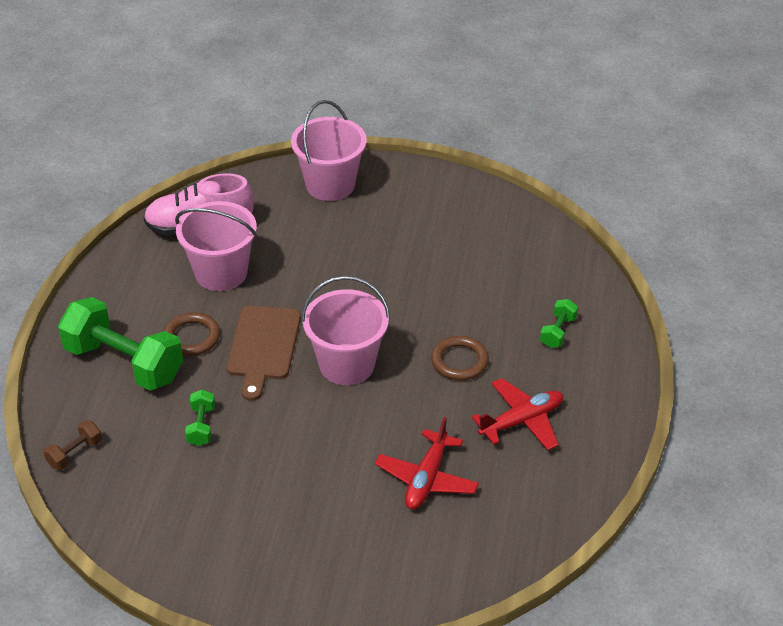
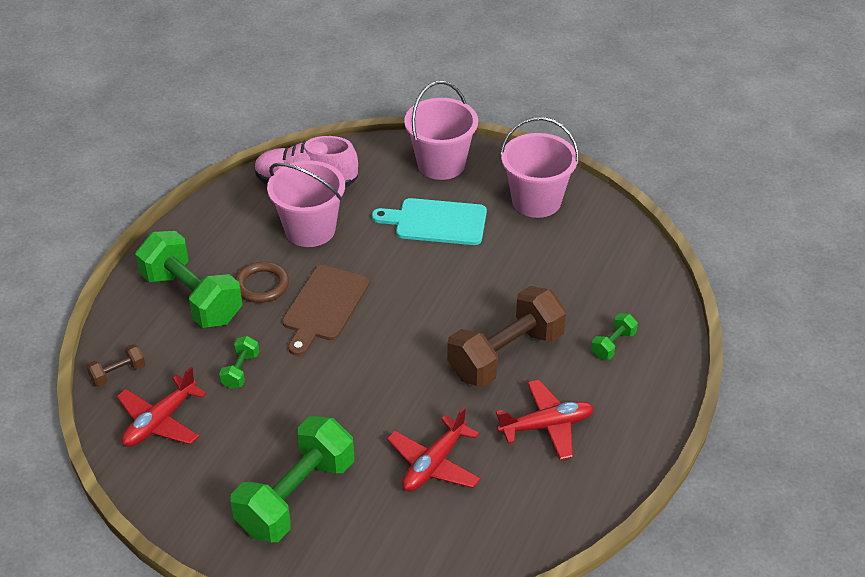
camera: 15 degrees right, 0 degrees up
(137, 492) = (160, 421): none -> red plane
(303, 538) = (296, 497): none -> green dumbbell
(346, 243) = (436, 222): none -> turquoise cutting board
(347, 364) = (396, 338): pink bucket -> pink bucket (536, 201)
(459, 361) = (506, 355): brown ring -> brown dumbbell

